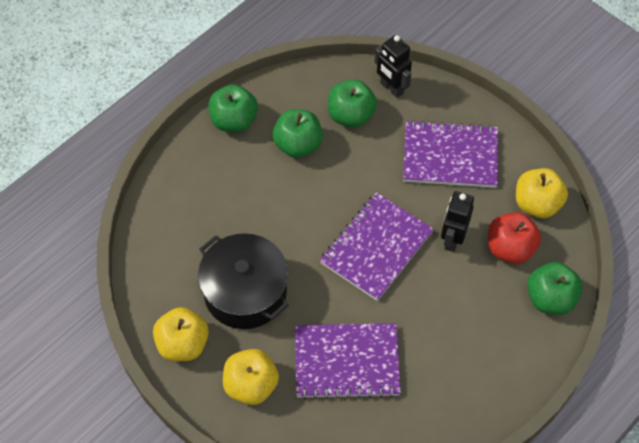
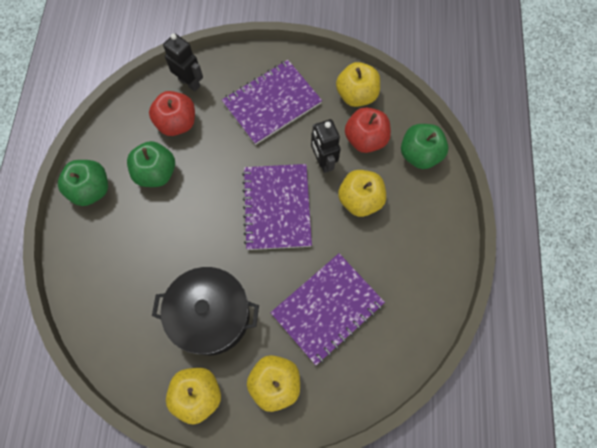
camera: 40 degrees left, 10 degrees up
(351, 115) = (177, 123): green apple -> red apple
(391, 88) = (189, 82): black robot -> black robot turned 150 degrees counterclockwise
(456, 296) = (360, 200): none -> yellow apple

